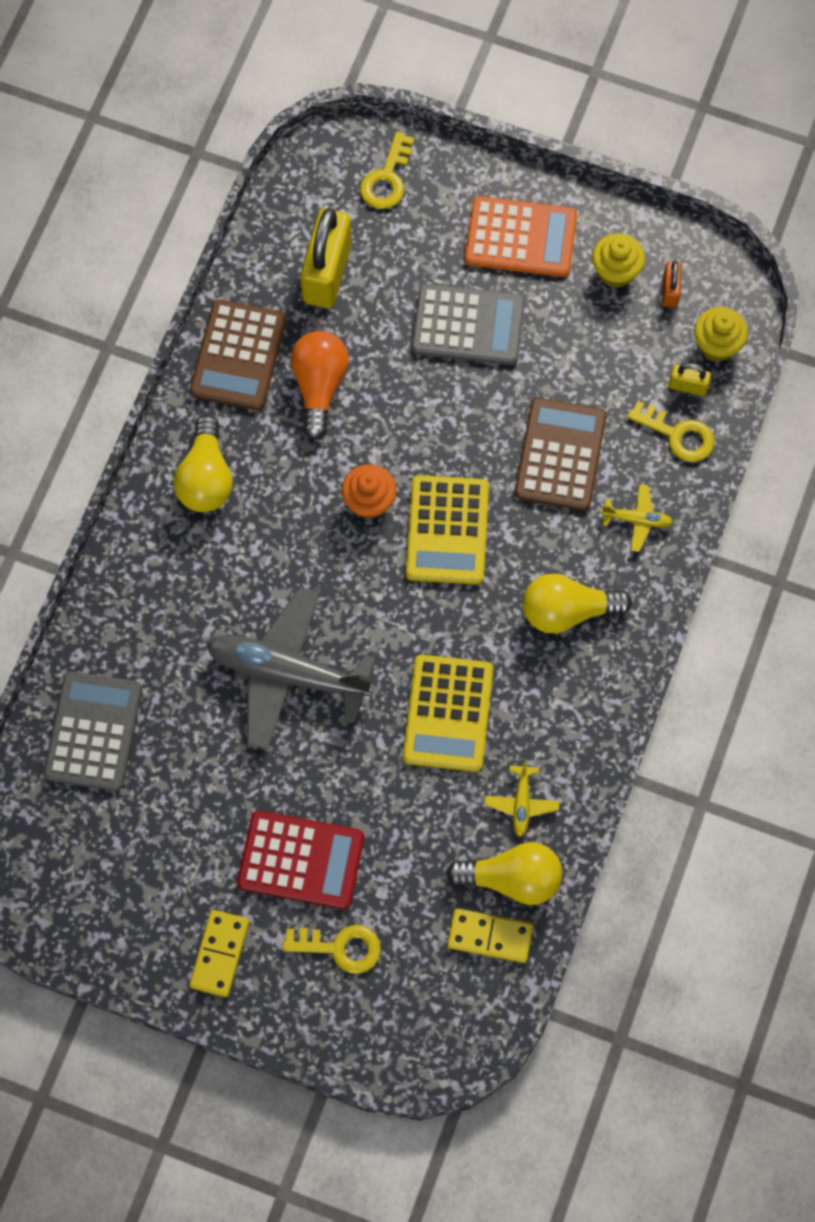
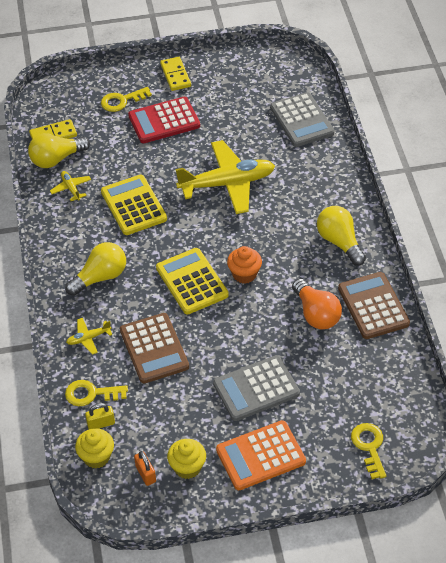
camera: 150 degrees right, 20 degrees down
(288, 674) = (227, 183): grey plane -> yellow plane
(327, 273) = (360, 374): yellow padlock -> none

